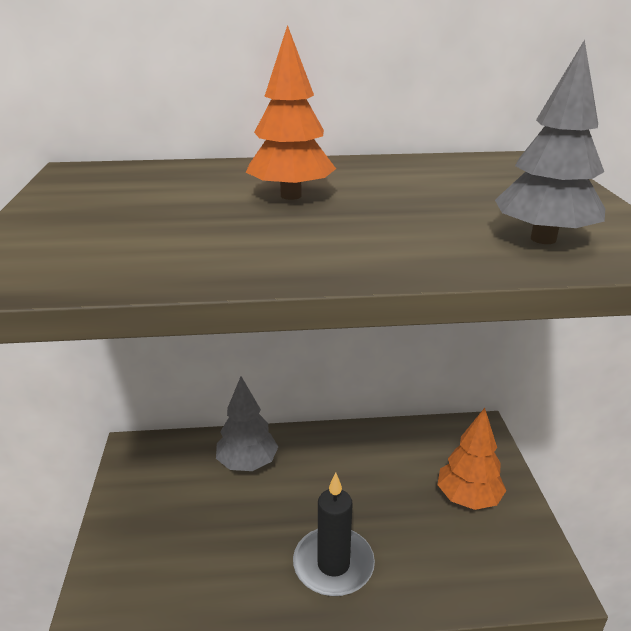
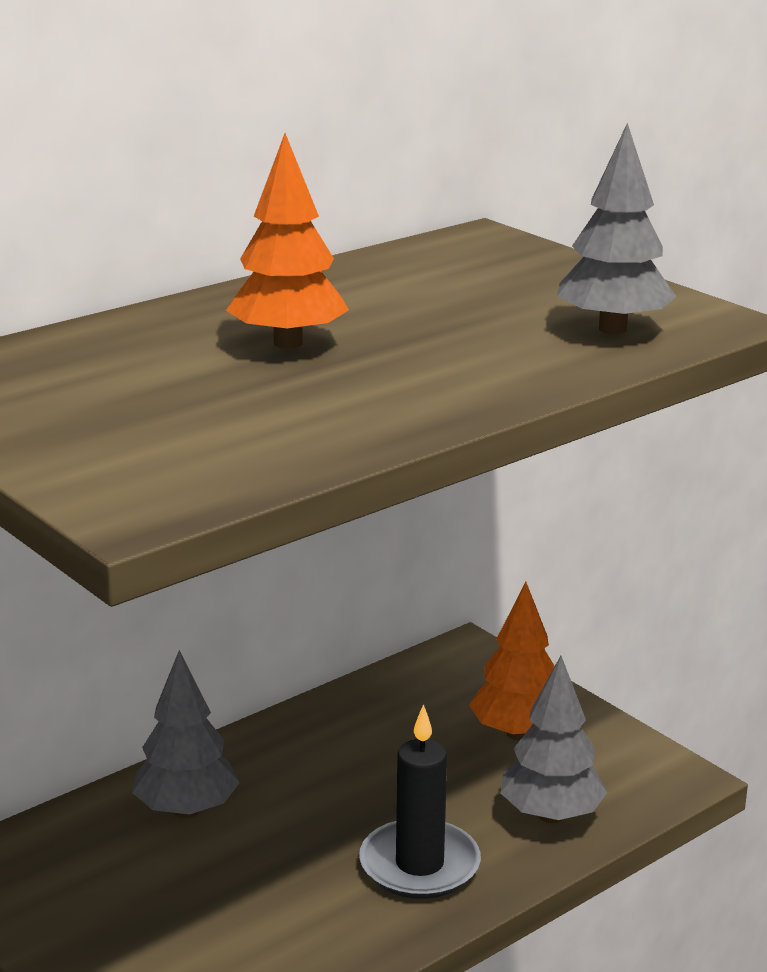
camera: 35 degrees left, 5 degrees down
(443, 570) = (550, 815): none -> grey tree

